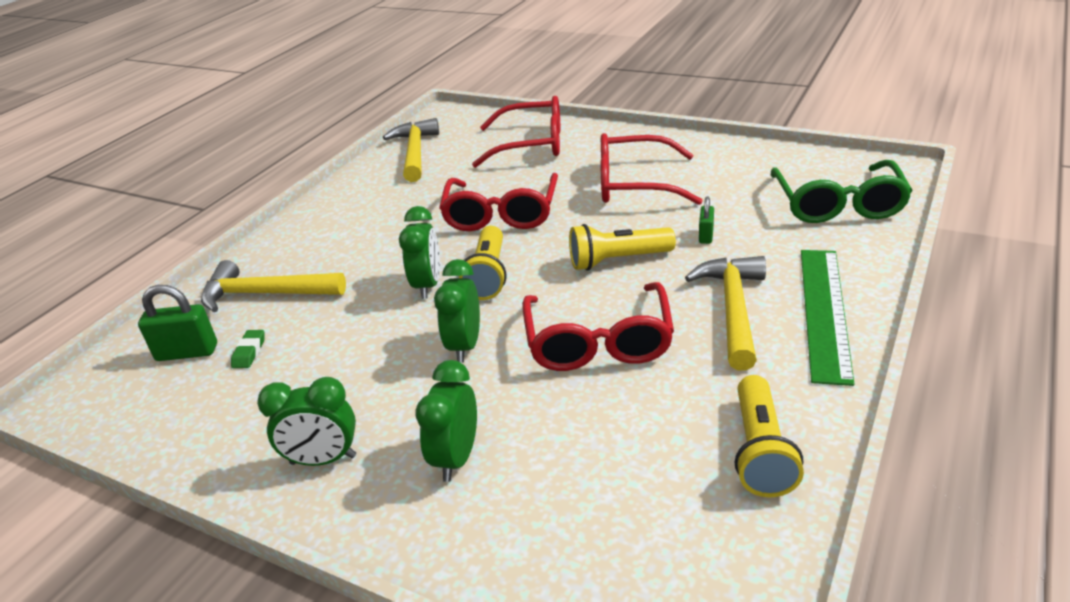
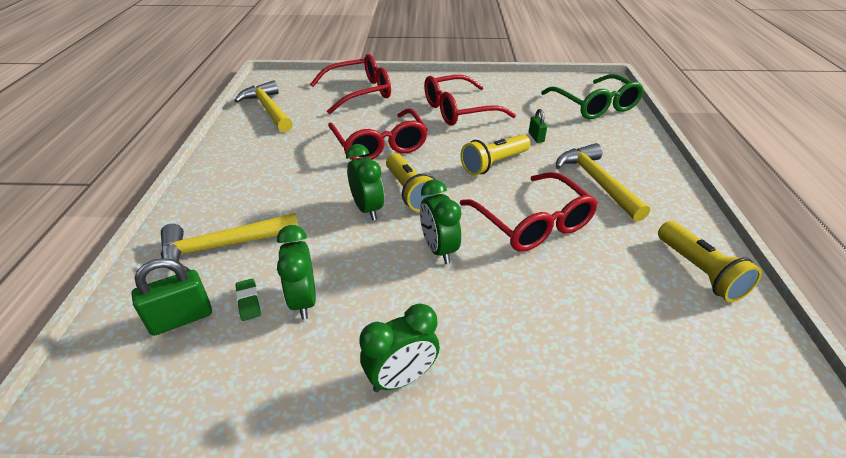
camera: 30 degrees left, 5 degrees up
(456, 458) = (510, 340): green clock -> green clock (303, 300)
(824, 311) = (649, 172): green ruler -> none

